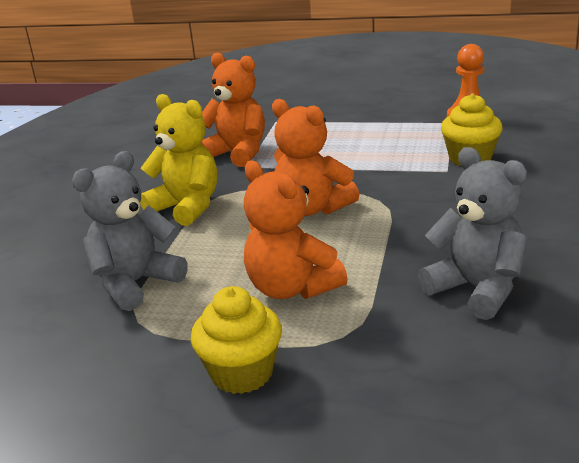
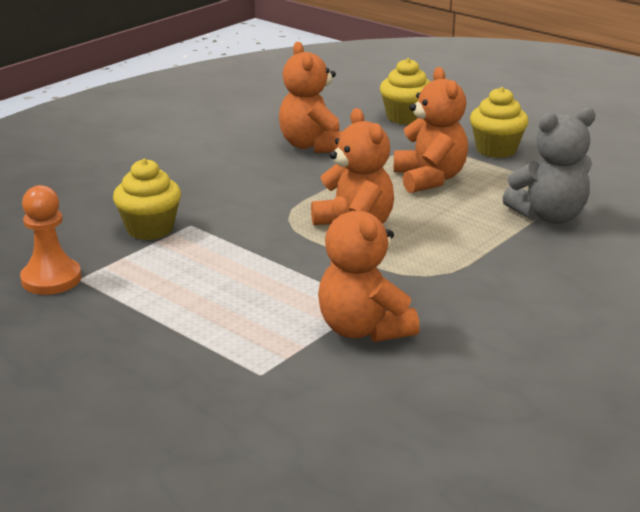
camera: 155 degrees left, 0 degrees up
(187, 207) = (471, 272): yellow teddy bear -> none
(429, 400) = (405, 117): none -> yellow cupcake
(477, 289) = (313, 146): grey teddy bear -> orange teddy bear

